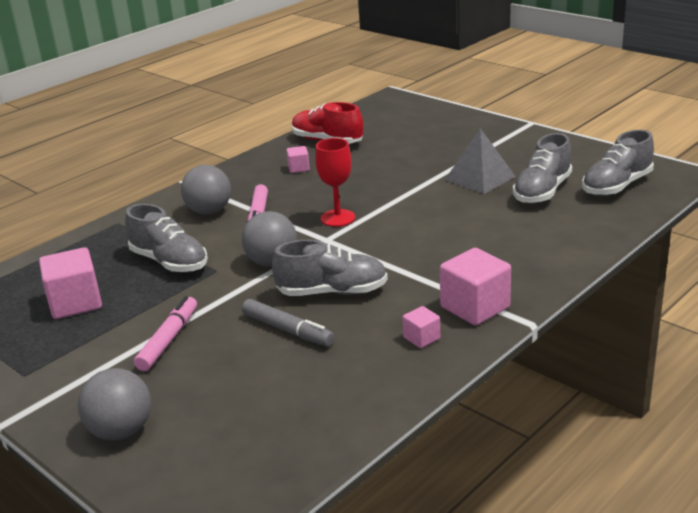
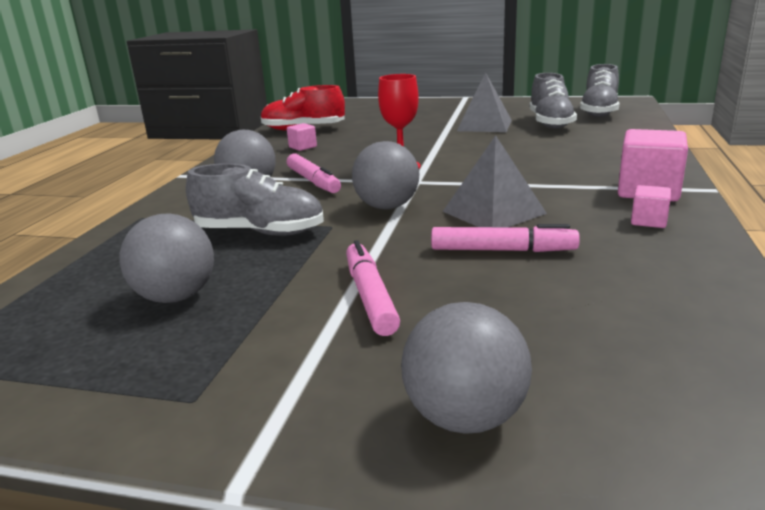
camera: 30 degrees left, 5 degrees down
(75, 303) = (176, 297): pink cube -> grey ball
(287, 330) = (502, 250): grey marker -> pink marker
(332, 292) = (493, 212): grey shoe -> grey pyramid

